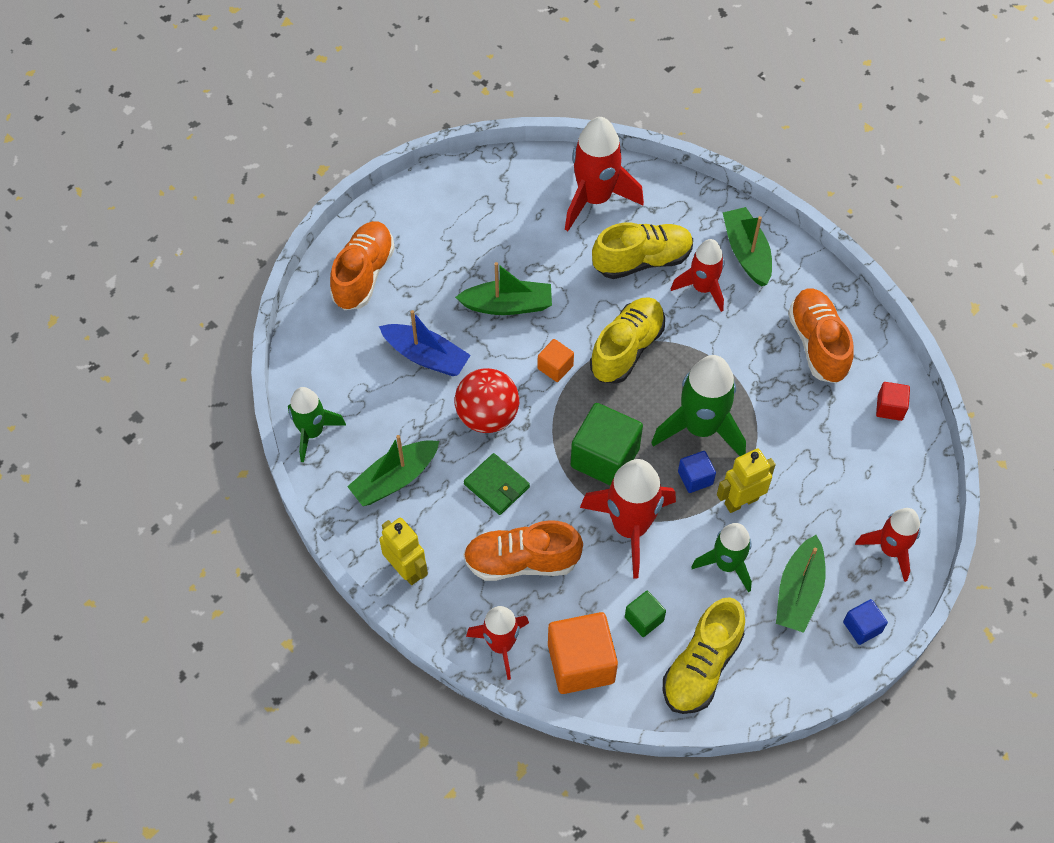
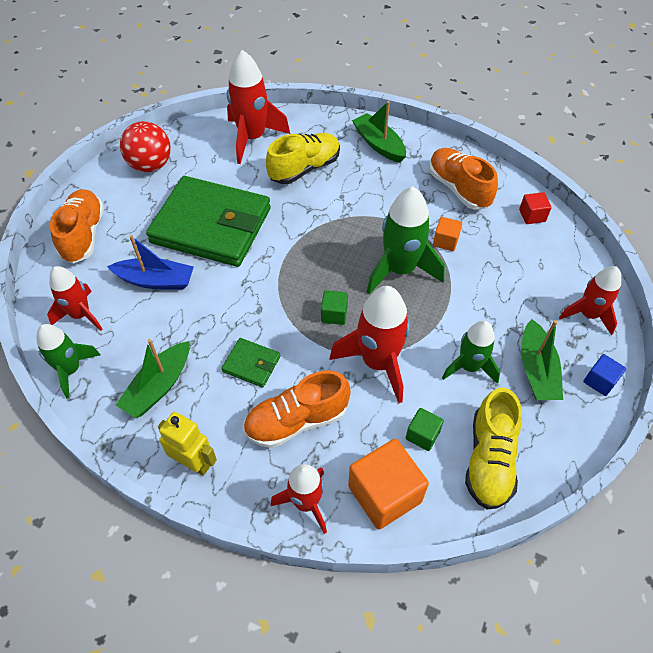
camera: 20 degrees left, 5 degrees down
(487, 416) = (224, 311): red ball -> red ball (150, 165)
(508, 305) = (211, 225): green boat -> green wallet
(555, 367) = (266, 259): orange cube -> orange cube (445, 241)
(605, 457) = (334, 314): green cube -> green cube, size x0.51
(627, 349) = (318, 230): yellow shoe -> none
(695, 478) = (413, 308): blue cube -> none
(702, 288) = (357, 175): red rocket -> red rocket (81, 315)
(741, 501) = (457, 314): yellow robot -> none

